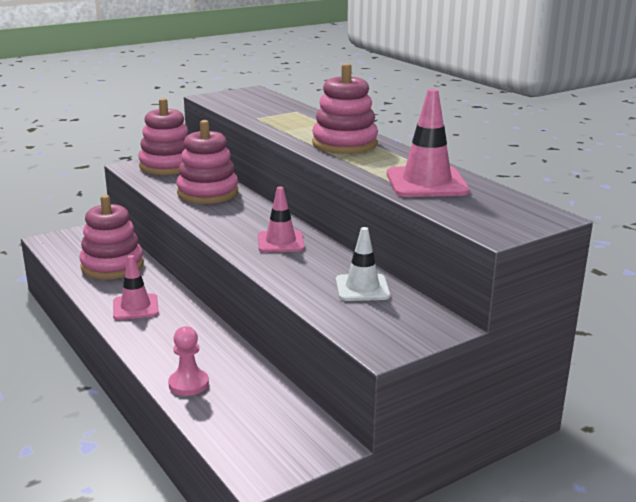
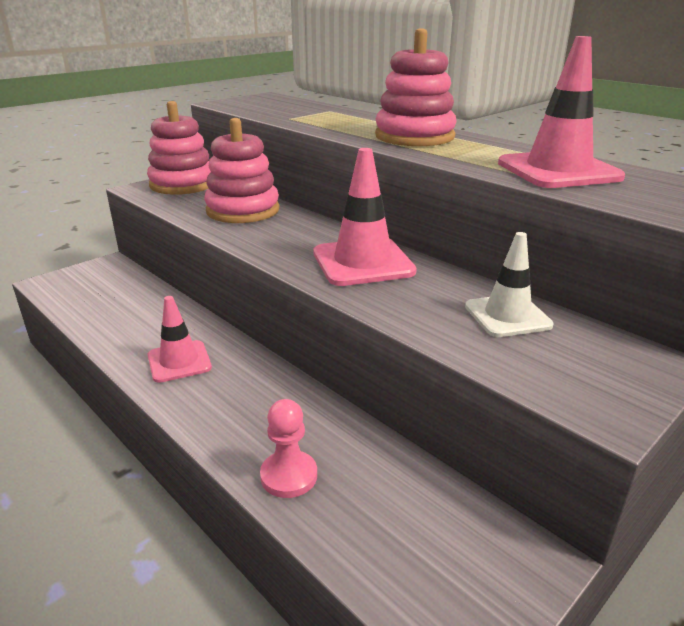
camera: 10 degrees left, 5 degrees up
(112, 266) = (135, 308): pink stacking toy -> none
(280, 242) = (363, 262): pink traffic cone -> pink traffic cone, size x1.52

